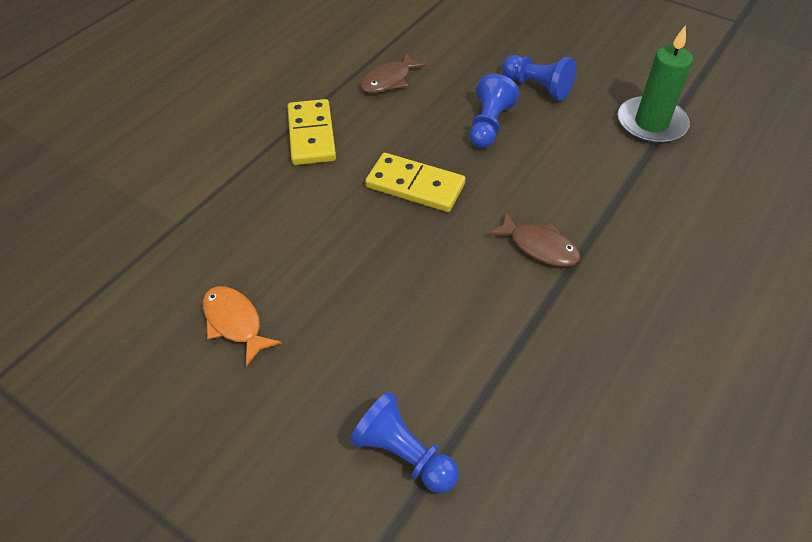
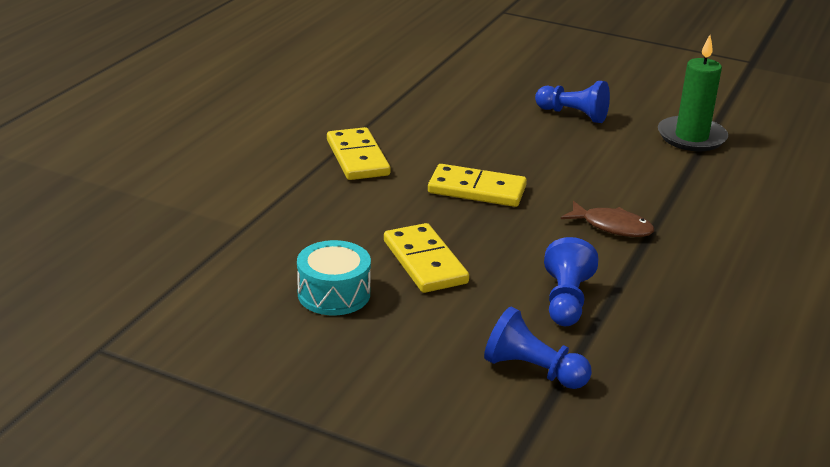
camera: 10 degrees left, 20 degrees down
(235, 323) = (334, 294): orange fish -> turquoise drum
(336, 284) = (424, 262): none -> yellow domino
(389, 80) = (422, 115): brown fish -> none
(489, 125) = (534, 144): blue pawn -> blue pawn (566, 300)

